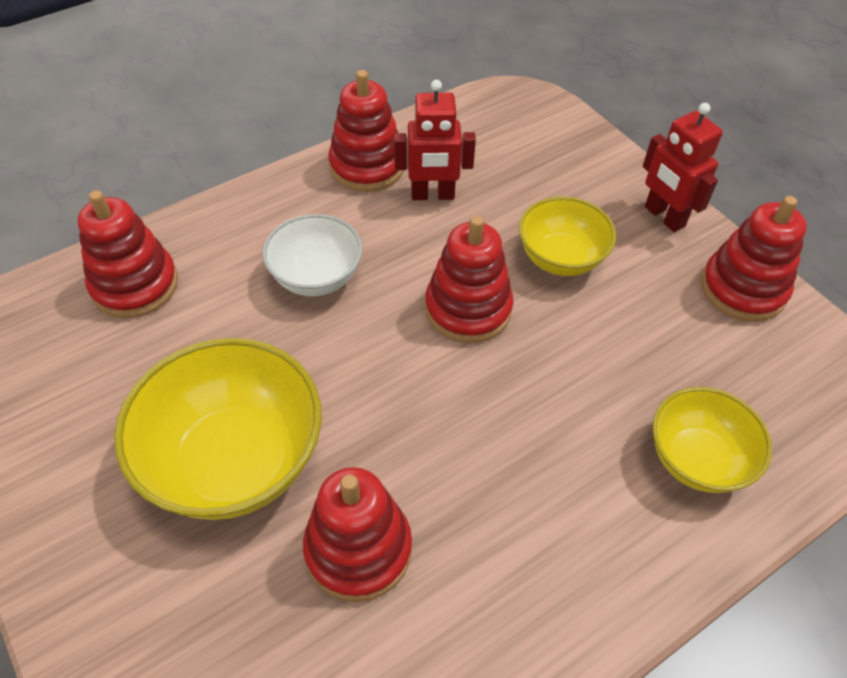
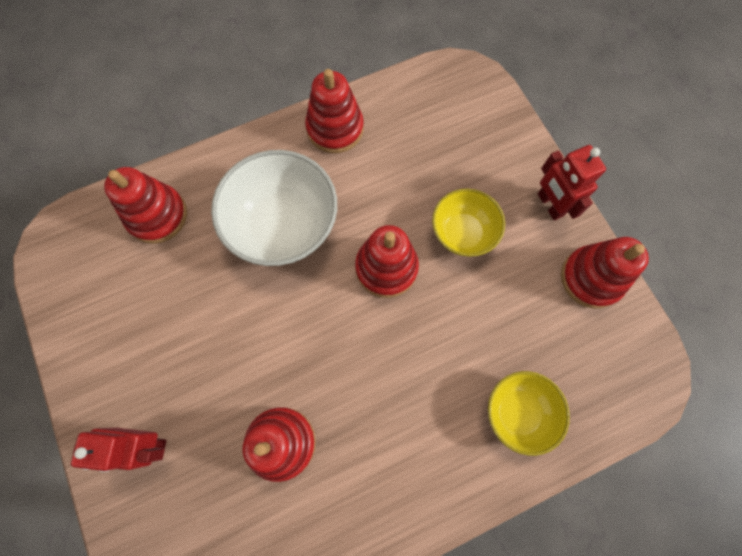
camera: 10 degrees right, 20 degrees up
(235, 460) = (211, 366): yellow bowl -> none
(316, 277) = (283, 226): white bowl -> white bowl, size x1.66
(432, 195) = (379, 162): red robot -> red robot (146, 445)

